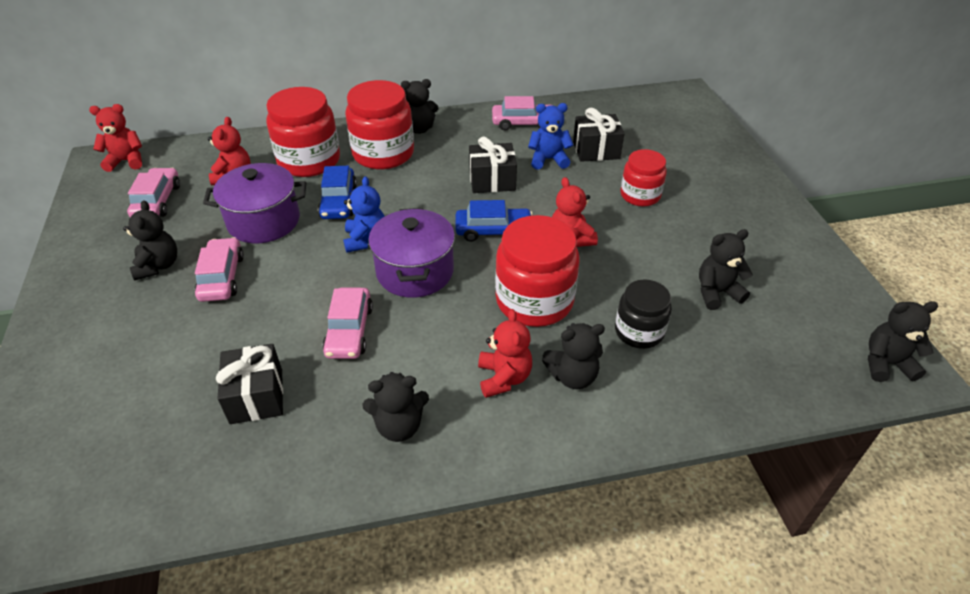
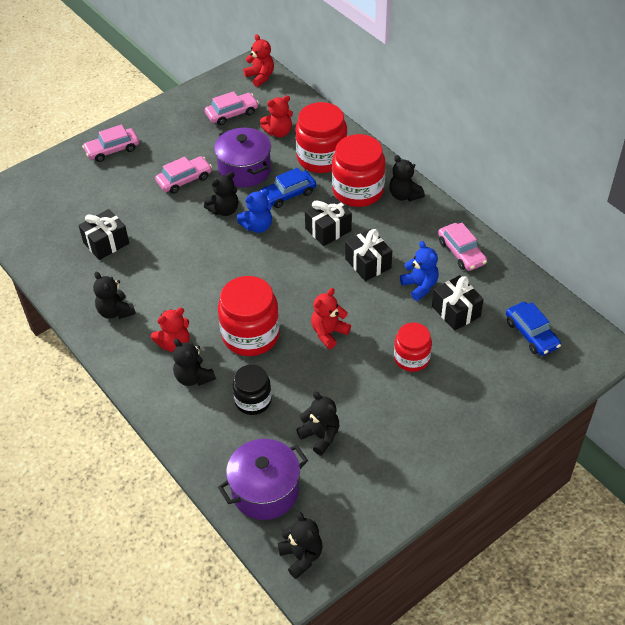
camera: 65 degrees right, 5 degrees up
(158, 266) = (178, 148): black teddy bear -> black teddy bear (224, 210)
(349, 330) = (173, 257): pink car -> pink car (112, 150)
(415, 271) = (242, 264): purple pot -> purple pot (265, 491)
(420, 191) = (328, 230): none -> black gift
(493, 230) = (309, 287): blue car -> blue car (531, 334)

